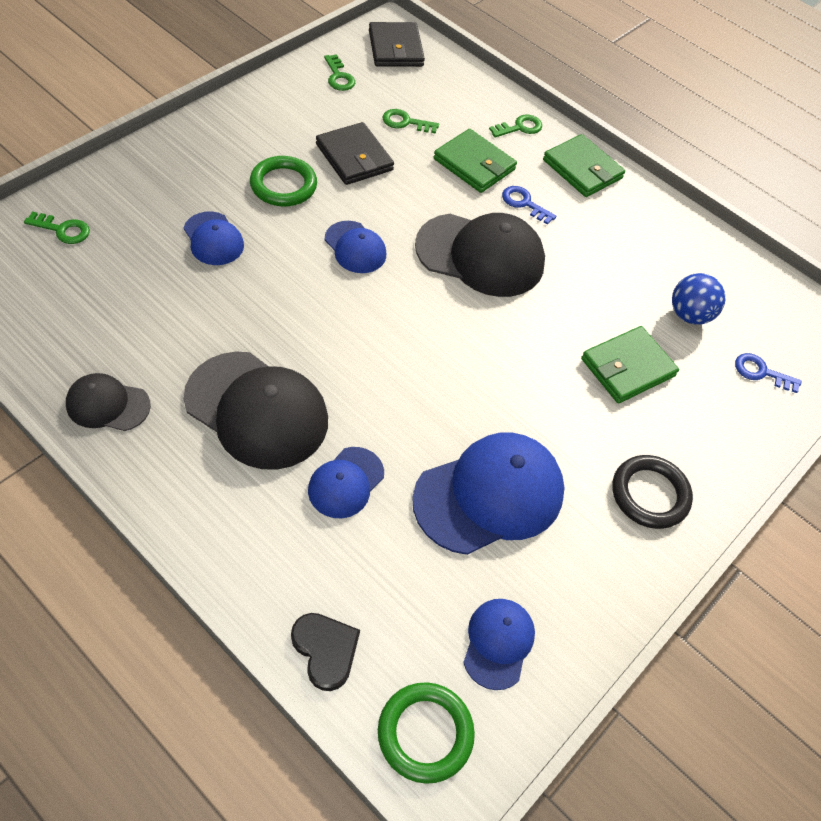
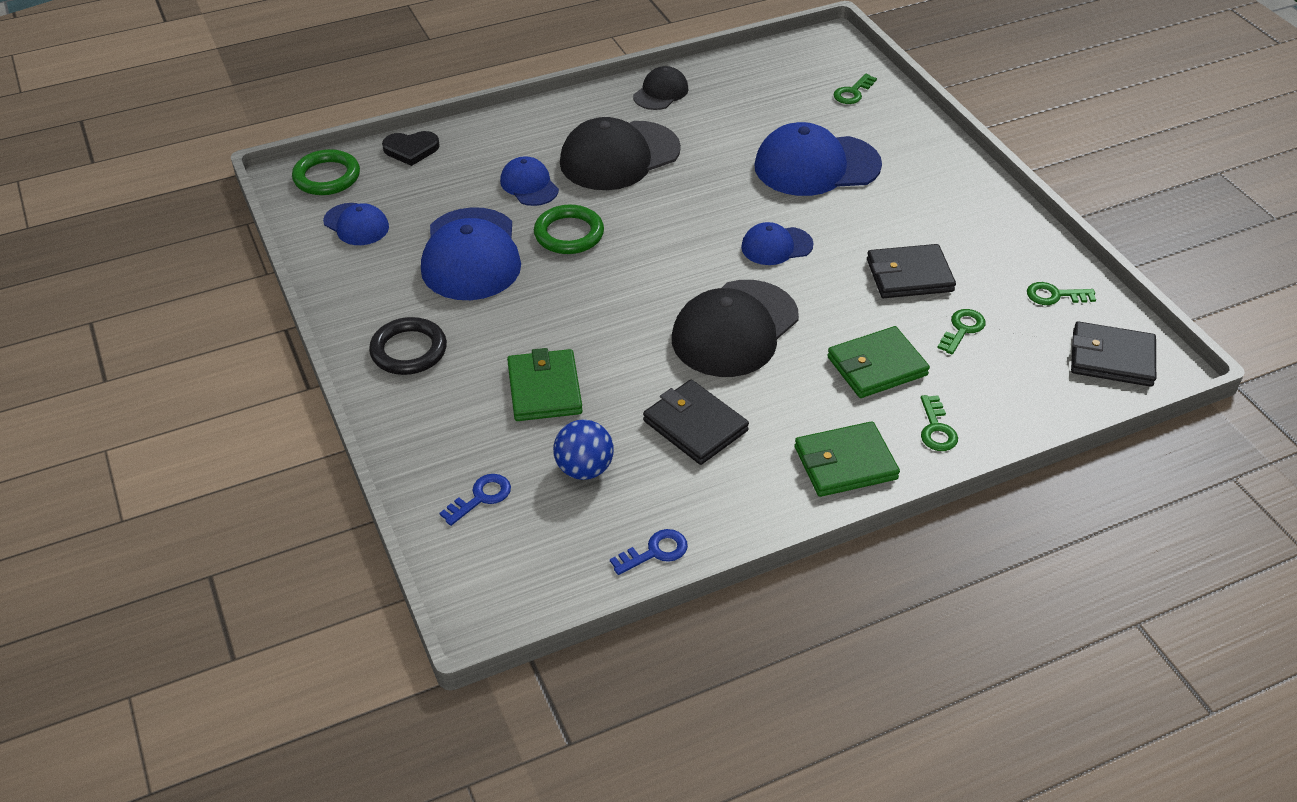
camera: 120 degrees right, 10 degrees down
(213, 239) = (816, 165): blue cap -> blue cap, size x1.87
(283, 185) = (877, 219): green ring -> green ring (569, 234)
(524, 203) = (800, 388): blue key -> blue key (655, 552)
(602, 258) = (695, 425): none -> black wallet

